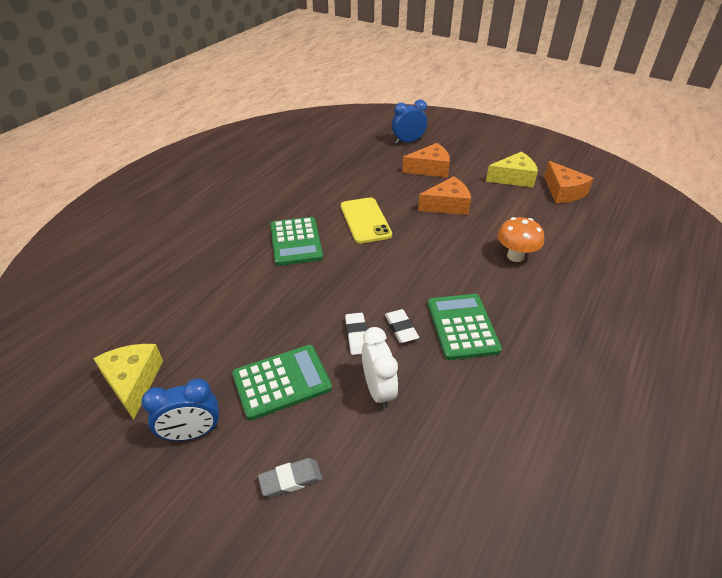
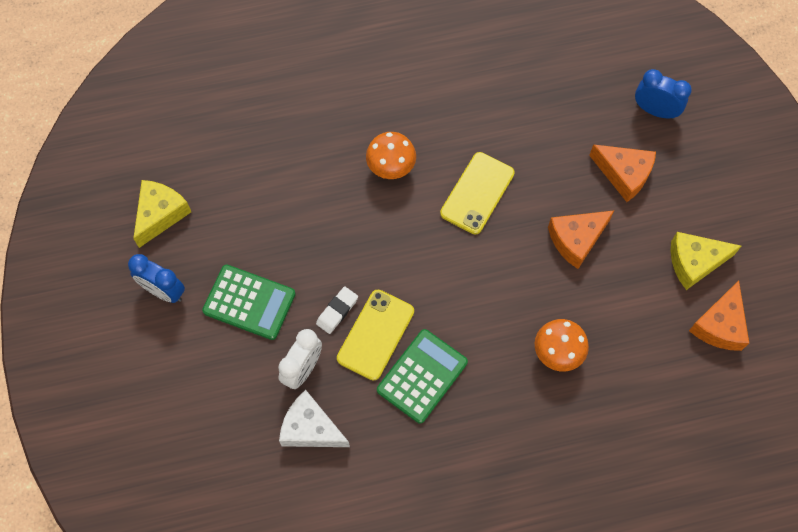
camera: 45 degrees right, 25 degrees up
(290, 479) = (190, 378): grey eraser -> none
(296, 242) = (391, 168): green calculator -> orange mushroom
(401, 328) = (375, 334): white eraser -> yellow phone
(435, 424) = (310, 428): none -> white cheese
(447, 205) = (576, 240): orange cheese -> orange cheese turned 120 degrees clockwise
(513, 178) = (695, 262): yellow cheese -> yellow cheese turned 135 degrees clockwise

